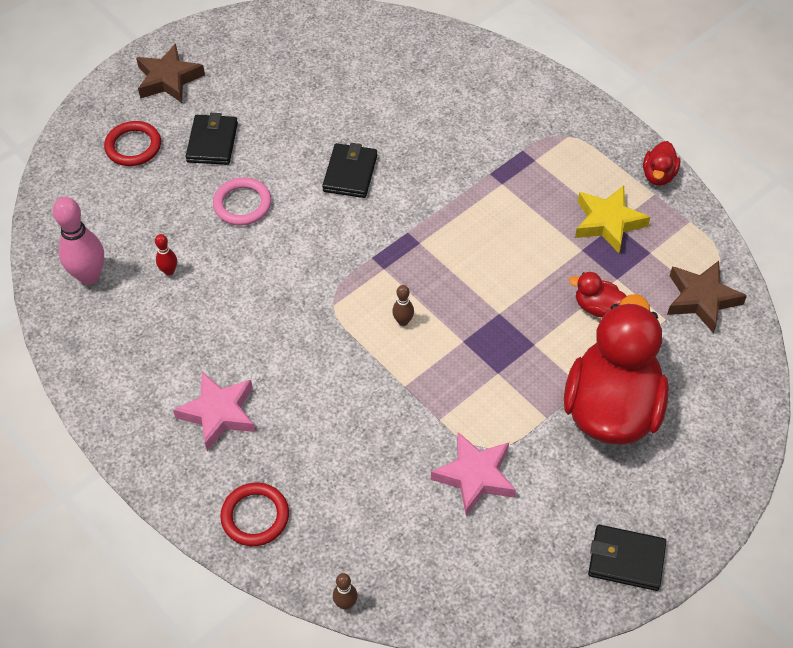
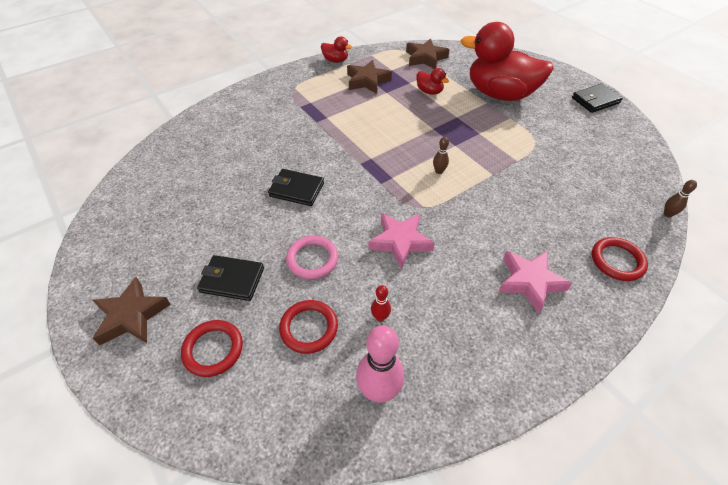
camera: 85 degrees left, 5 degrees down
(156, 214) = (309, 328): none -> red ring
(475, 476) = (556, 149): pink star -> pink star (400, 242)
(597, 307) = (429, 91): red duck -> red duck turned 75 degrees counterclockwise
(608, 222) = (367, 81): yellow star -> brown star
(626, 559) = (595, 100): black wallet -> black wallet turned 45 degrees clockwise

